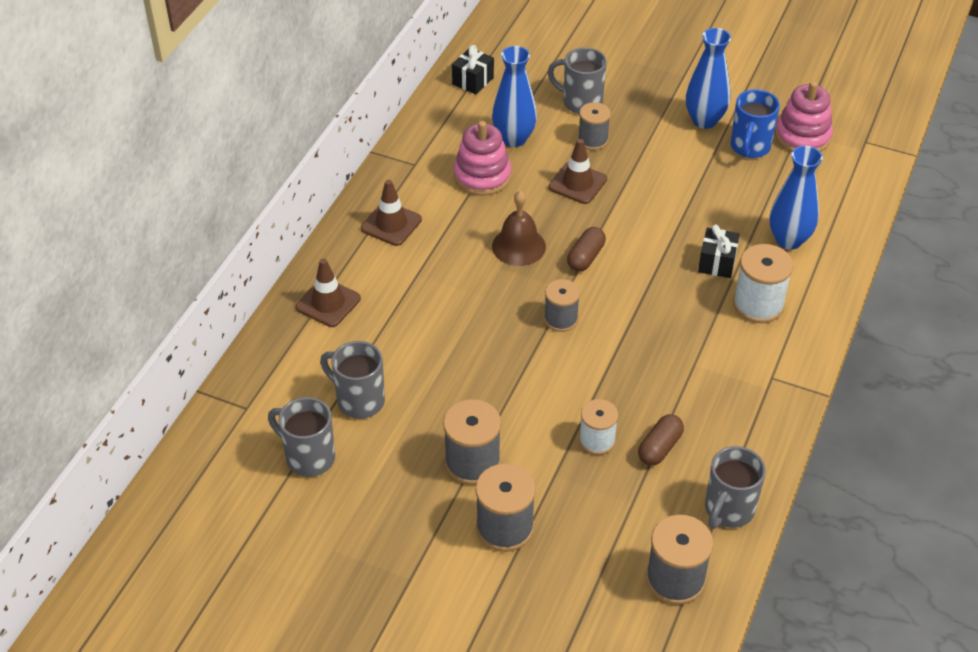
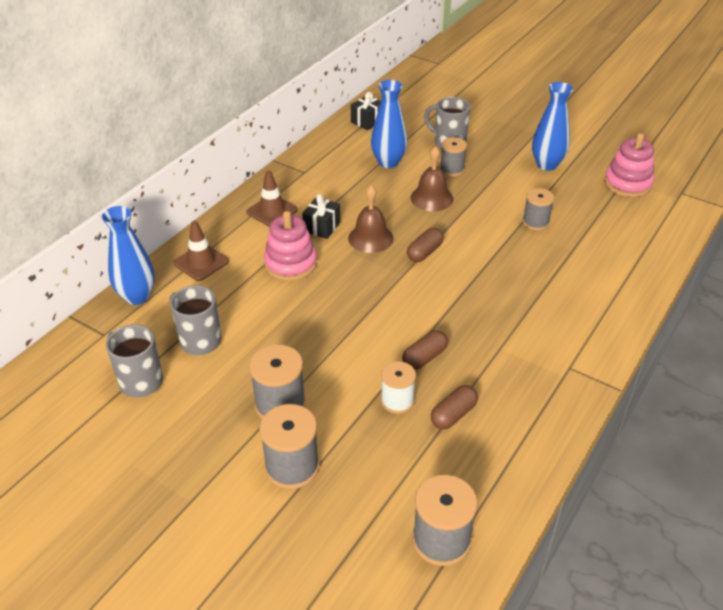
camera: 10 degrees right, 5 degrees down
(482, 176) = (355, 185): pink stacking toy -> pink stacking toy (290, 264)
(561, 319) = (391, 297): grey spool -> grey spool (535, 222)
(577, 183) = (431, 198): brown traffic cone -> brown bell
(615, 387) = (424, 357): none -> brown capsule
(717, 263) = (537, 269): black gift -> black gift (322, 227)
(728, 510) = (506, 481): grey mug -> none
(749, 147) = (581, 187): blue mug -> none
(758, 305) = (567, 306): white spool -> none
(788, 240) = (603, 258): blue vase -> blue vase (137, 296)

